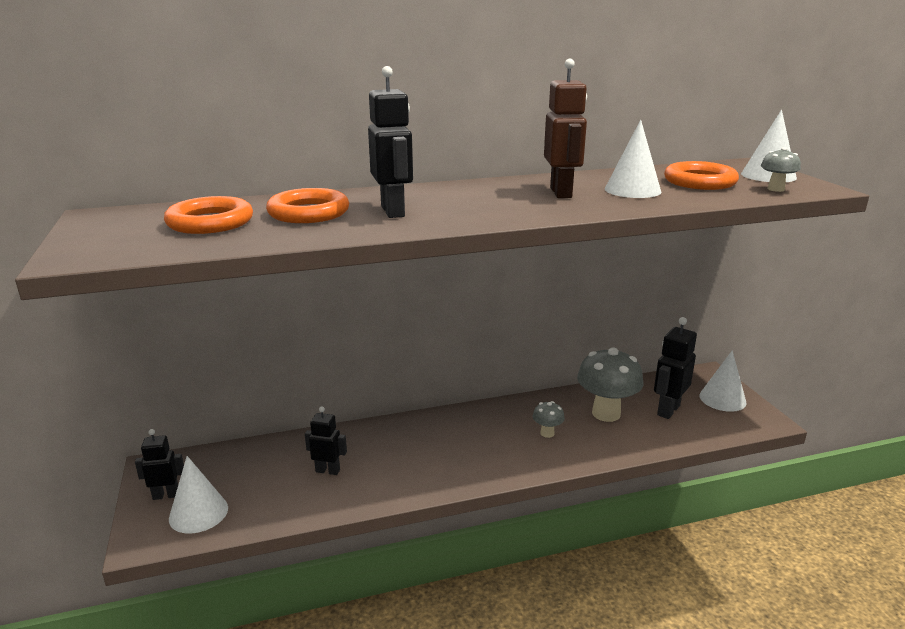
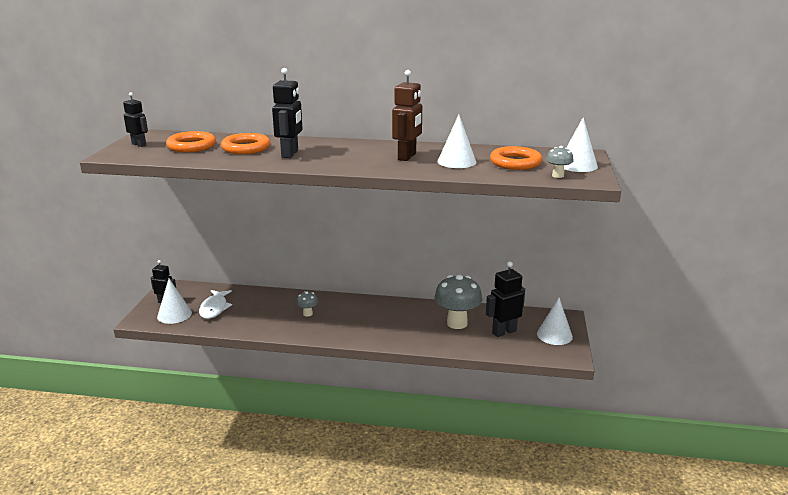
camera: 25 degrees right, 0 degrees up
(258, 483) = (214, 308): none -> white fish
(328, 471) = (255, 311): black robot -> black robot (139, 144)
(547, 433) = (404, 325): grey mushroom -> grey mushroom (307, 314)

